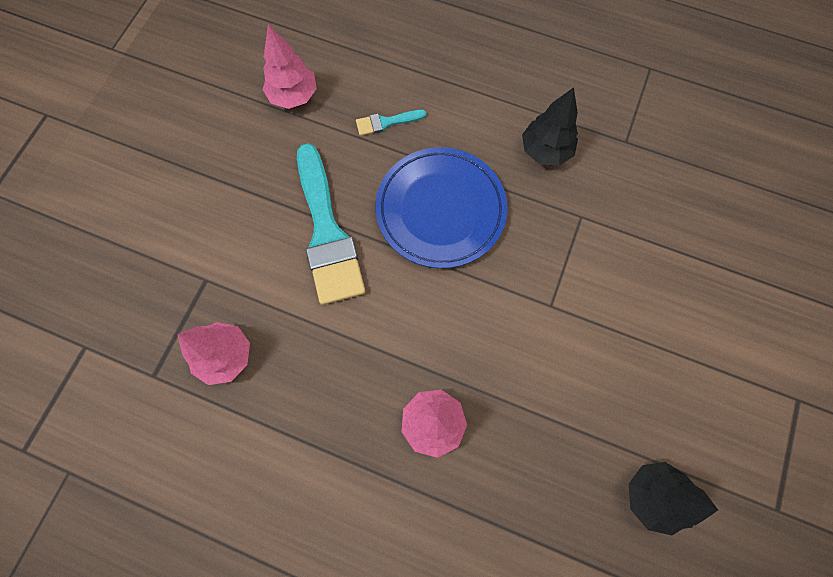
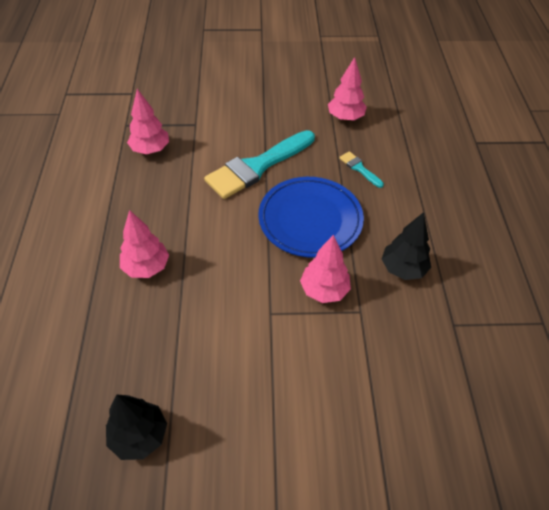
camera: 65 degrees right, 20 degrees down
(542, 239) = (324, 290): none -> pink tree

